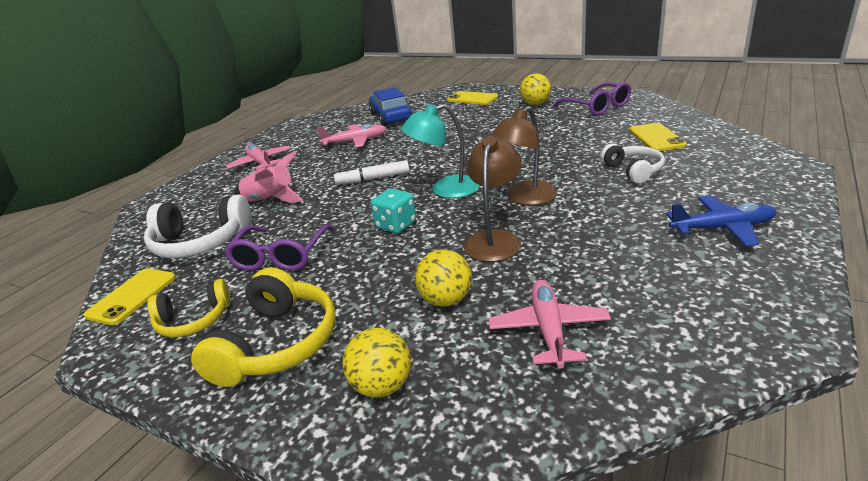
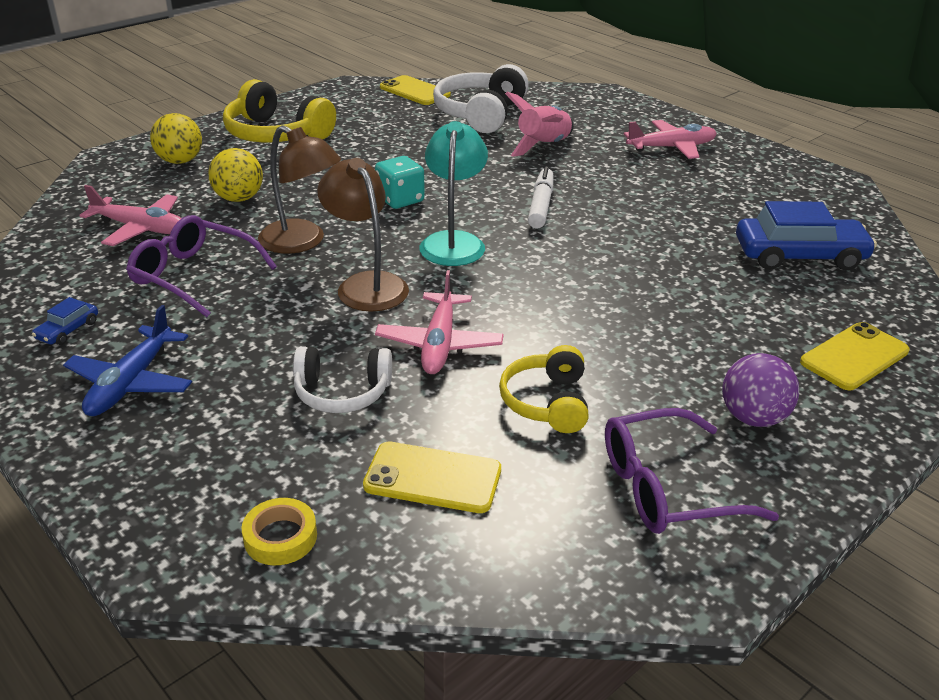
camera: 105 degrees right, 5 degrees up
(194, 320) = (348, 110): yellow headphones -> yellow headphones (547, 402)
(280, 256) = (407, 143): purple glasses -> purple glasses (194, 276)
(355, 142) = (696, 212): pink plane -> pink plane (439, 344)
(535, 104) = (753, 418): yellow ball -> purple ball
(720, 282) = (68, 330): none -> blue car
(739, 151) = (280, 537): none -> yellow tape

